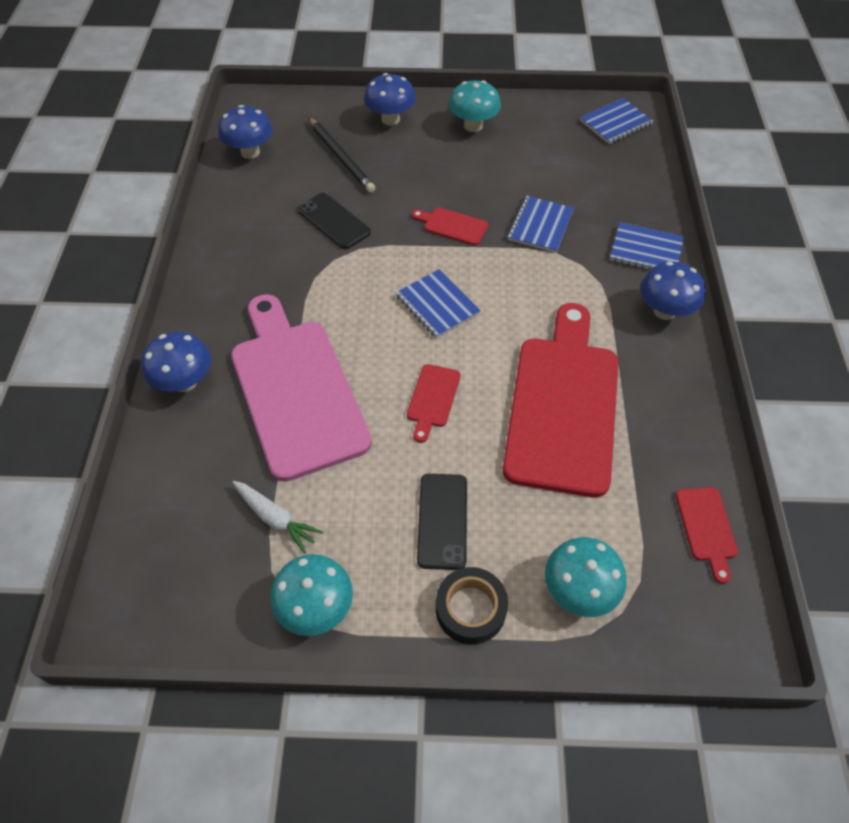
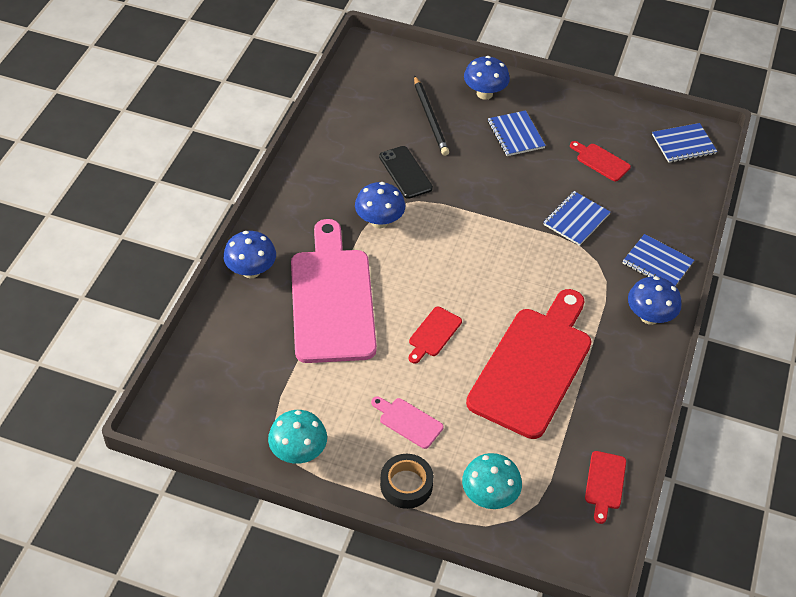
camera: 15 degrees right, 5 degrees down
(250, 152) = (356, 95): blue mushroom -> blue mushroom (379, 221)
(276, 518) = (288, 386): white carrot -> none
(437, 305) = (464, 263): blue notebook -> blue notebook (515, 135)
(442, 521) = (408, 422): black phone -> pink cutting board
(453, 226) = (502, 201): red cutting board -> red cutting board (601, 161)
(473, 126) = (554, 117): turquoise mushroom -> none

